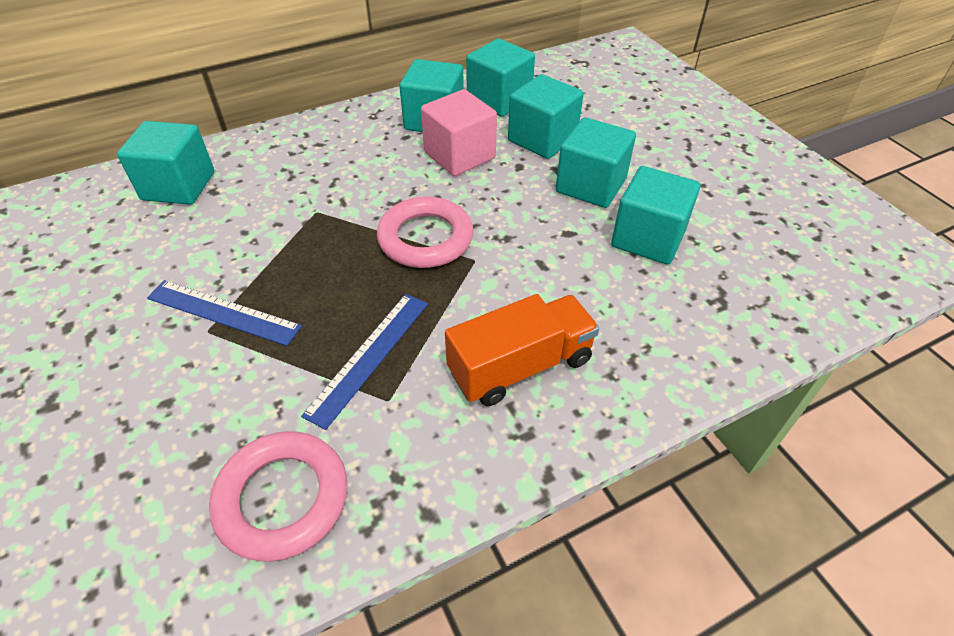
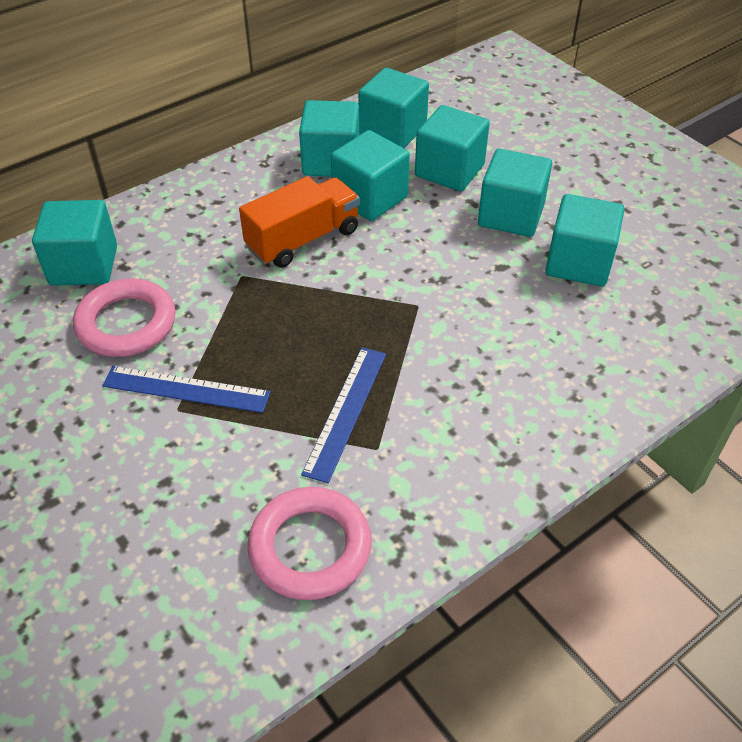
camera: 10 degrees left, 0 degrees up
(425, 238) = (363, 289): pink ring -> pink ring (126, 323)
(459, 155) = (370, 198): pink cube -> turquoise cube
(520, 366) = (490, 400): orange truck -> orange truck (303, 239)

